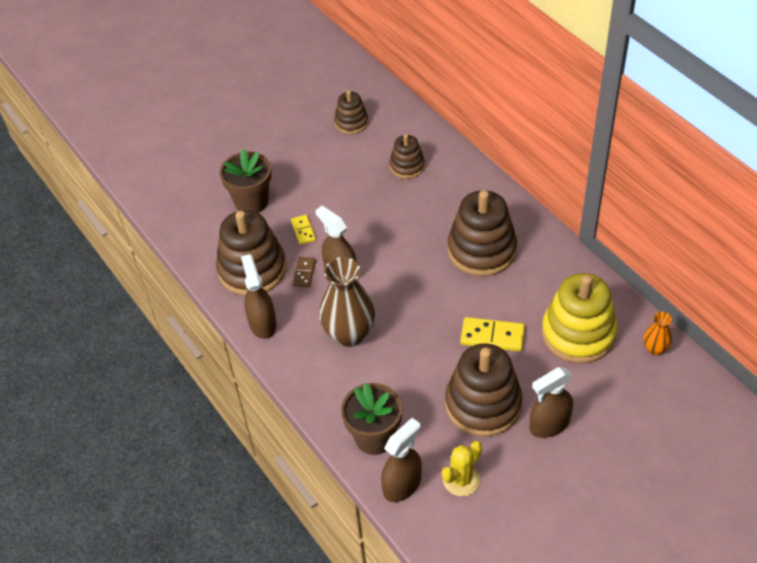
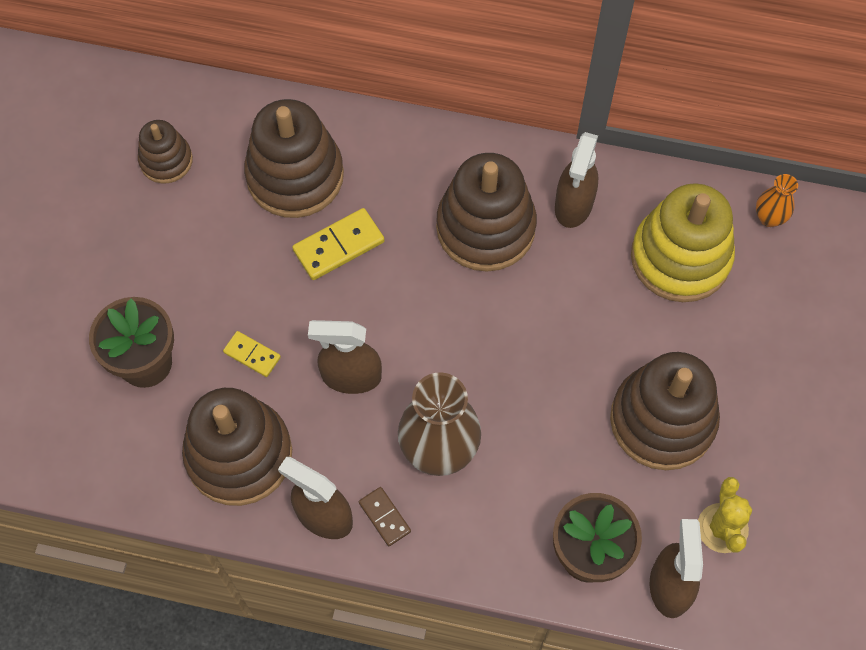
camera: 45 degrees left, 15 degrees up
(304, 273) = (309, 411): brown domino -> brown domino (384, 517)
(407, 166) = (295, 176): brown stacking toy -> brown stacking toy, size x1.83
(492, 336) = (596, 329): yellow domino -> yellow domino (338, 246)
(549, 424) = (748, 390): brown spray bottle -> brown spray bottle (573, 205)

